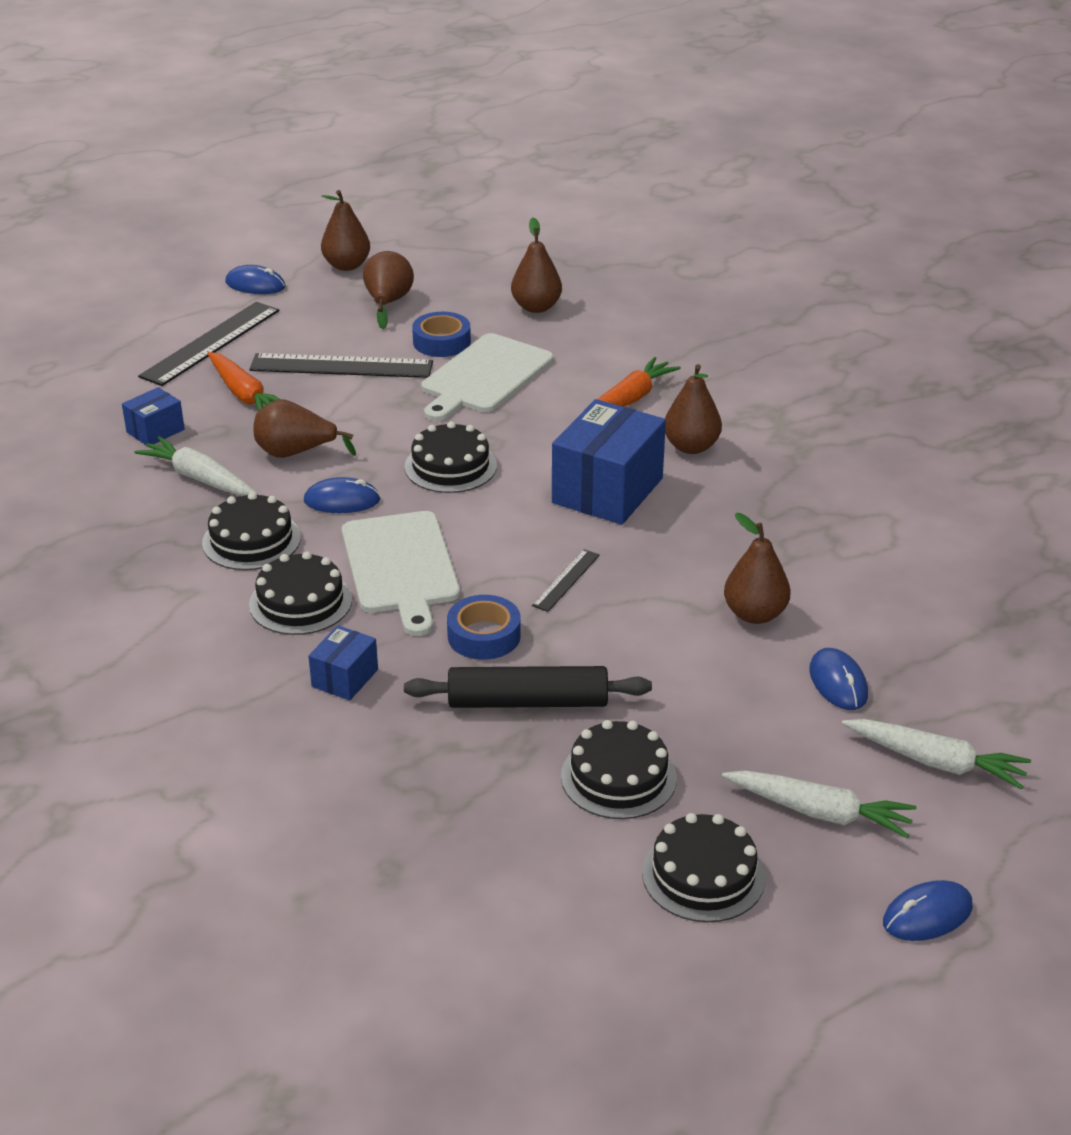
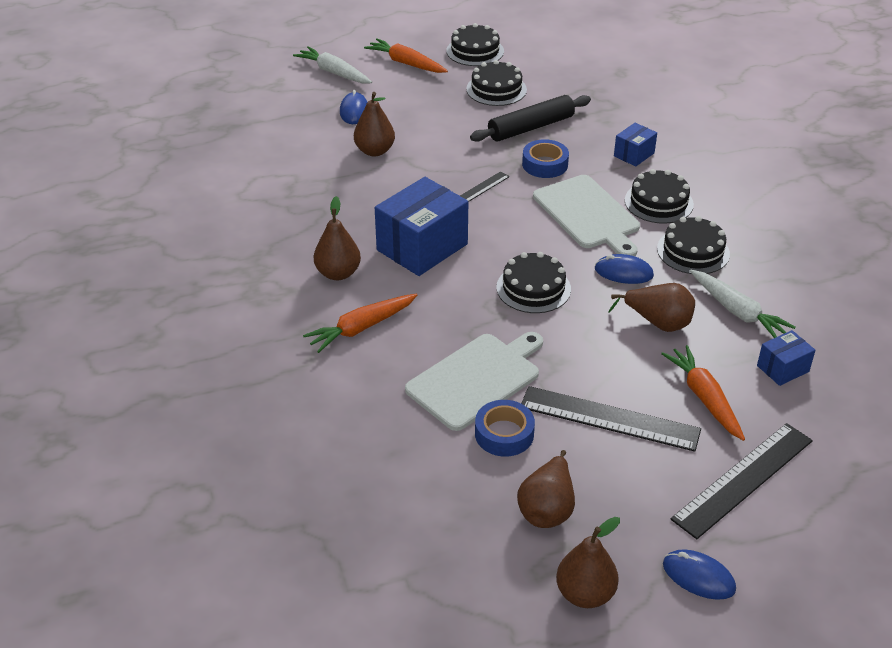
camera: 165 degrees left, 5 degrees up
(401, 567) = (588, 215): white cutting board -> white cutting board turned 150 degrees clockwise
(527, 702) = (531, 127): black rolling pin -> black rolling pin turned 45 degrees counterclockwise
(536, 307) = (390, 469): brown pear -> none
(819, 812) = (406, 63): white carrot -> orange carrot
(927, 915) = (386, 27): blue mouse -> none

